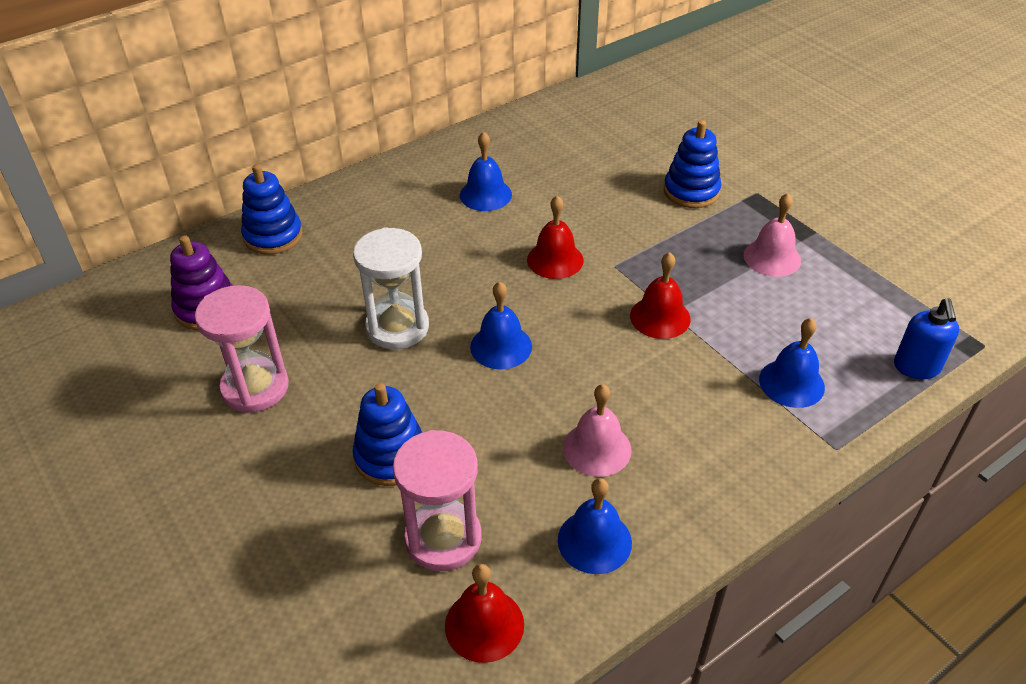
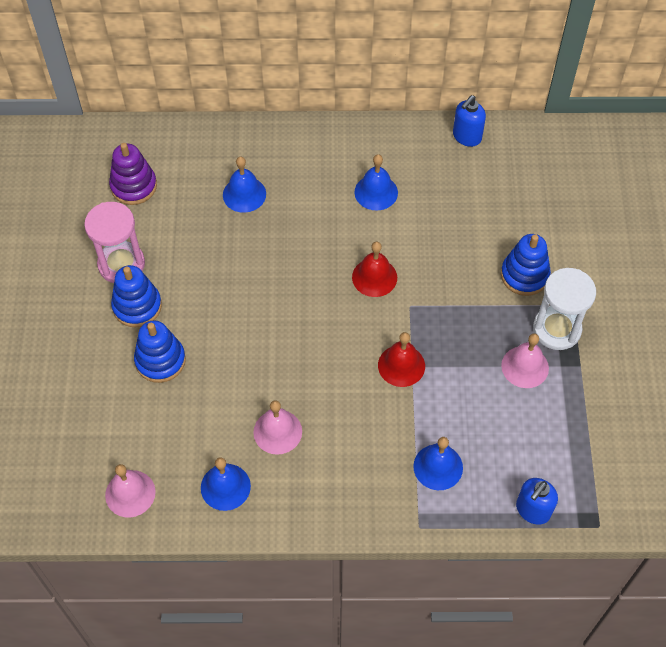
camera: 35 degrees right, 15 degrees up
(273, 236) = (212, 148): blue stacking toy -> blue stacking toy (137, 306)
(397, 327) = (232, 270): white hourglass -> white hourglass (556, 329)
(443, 538) = (148, 430): pink hourglass -> none
(484, 625) = (130, 493): red bell -> pink bell
(501, 346) = (283, 324): blue bell -> blue bell (244, 194)
(528, 120) = (466, 137): none -> blue soap dispenser

